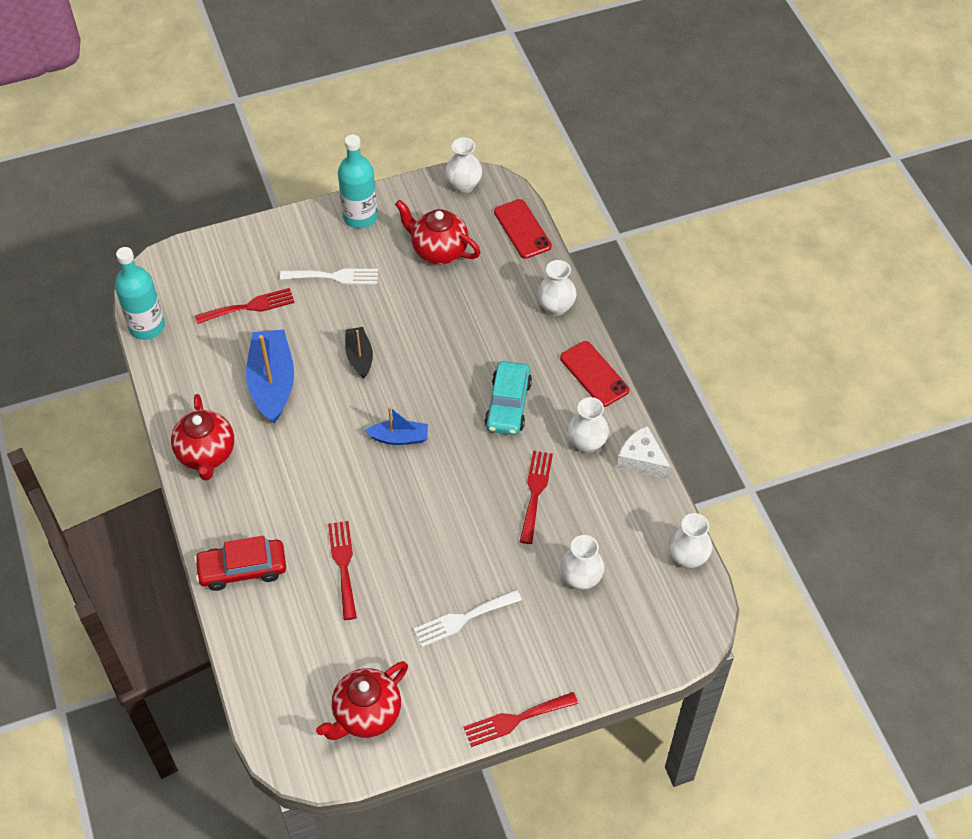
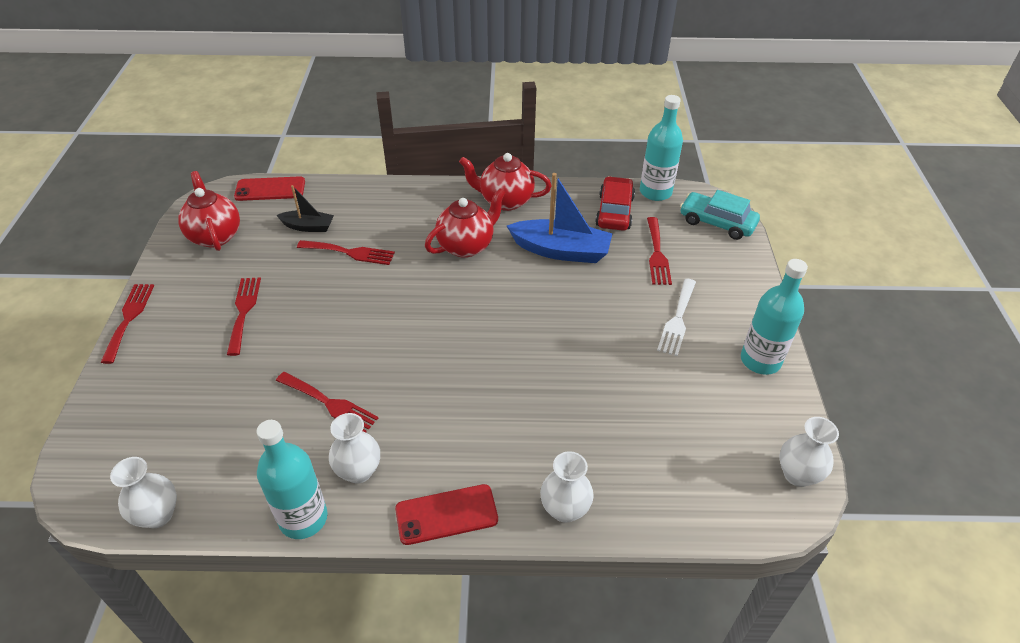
camera: 110 degrees right, 10 degrees down
(242, 569) = (387, 200): red car -> red car (614, 211)
(359, 356) = (565, 314): black boat -> black boat (308, 226)
(399, 438) = (455, 318): blue boat -> none
(438, 250) = (691, 417): red teapot -> red teapot (466, 246)
(463, 619) = (243, 311): white fork -> red fork
(508, 405) = (448, 415): turquoise car -> turquoise car (717, 223)
(522, 229) = (707, 516): red phone -> red phone (270, 189)
(581, 579) = (211, 408): white vase -> none
(641, 460) = (303, 518): white cheese -> turquoise bottle

